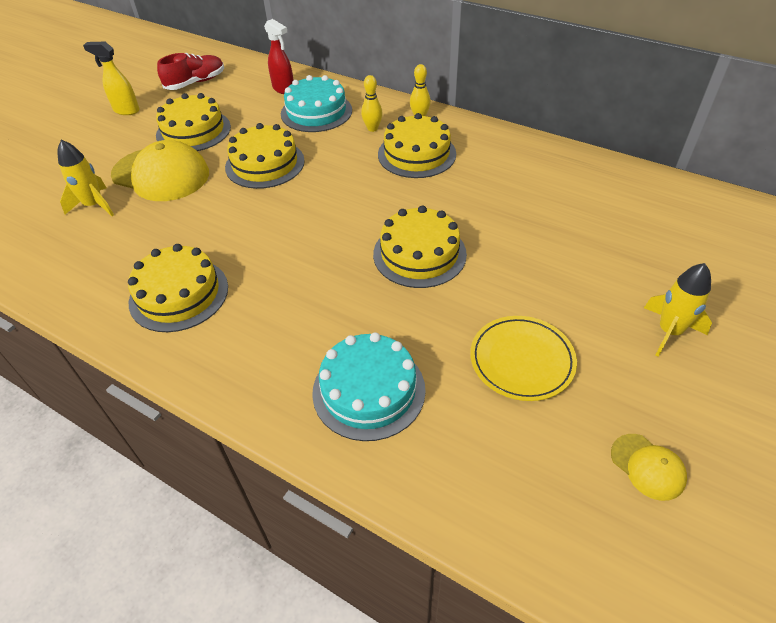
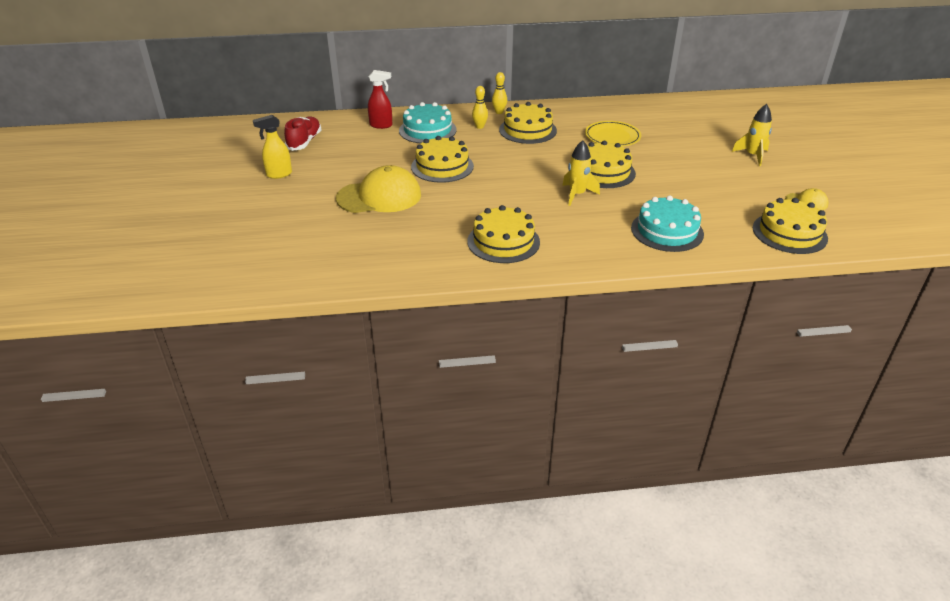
camera: 40 degrees left, 10 degrees down
(94, 205) = (362, 228): yellow rocket -> yellow rocket (577, 194)
(193, 131) = (357, 167): yellow cake -> yellow cake (789, 233)
(522, 360) = (712, 191): yellow plate -> yellow plate (612, 137)

